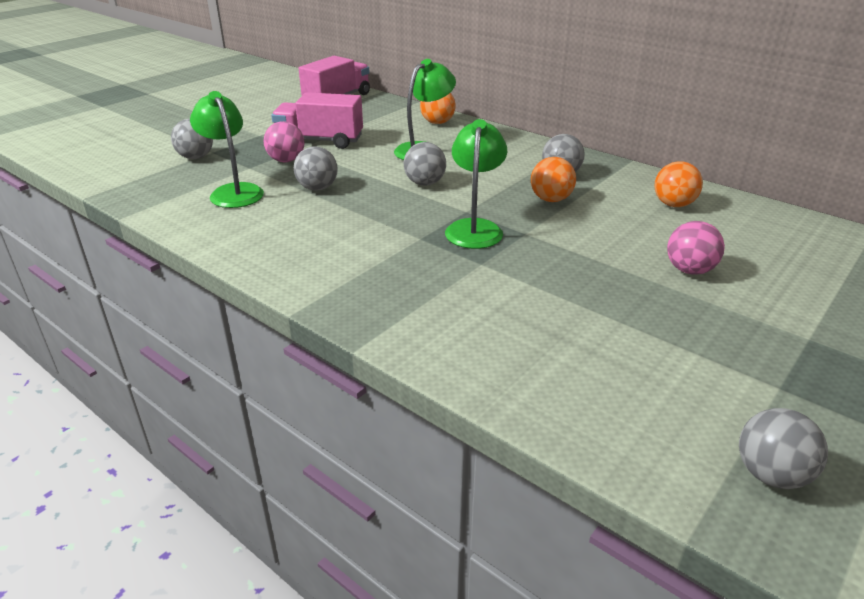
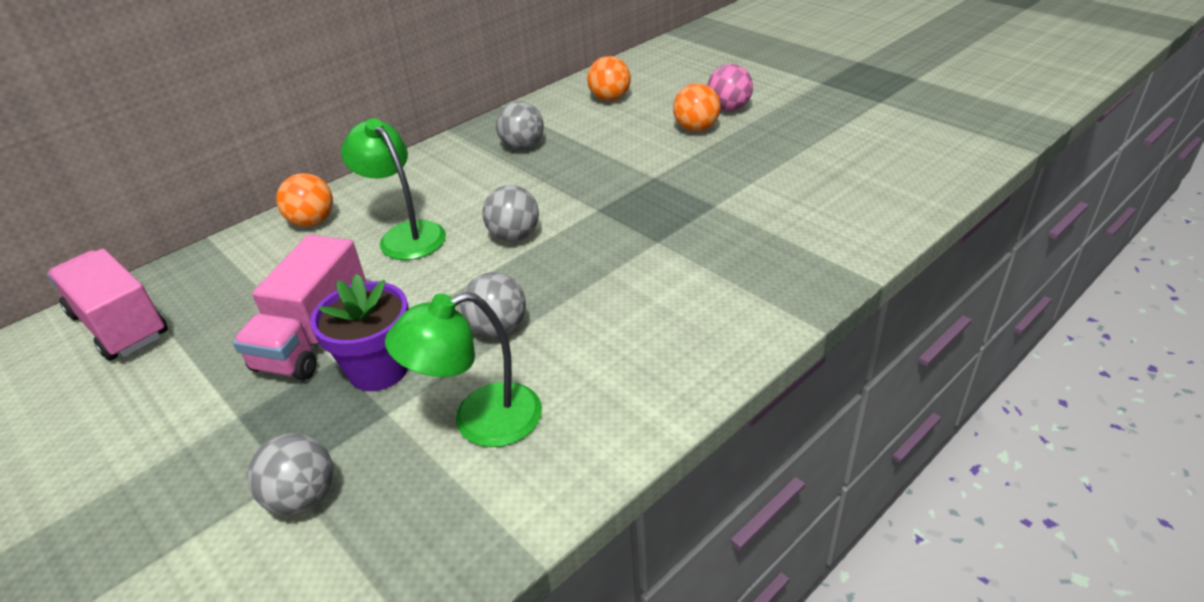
camera: 80 degrees left, 5 degrees up
(286, 160) = (379, 369): pink ball -> purple flower pot
(475, 228) = (639, 205): green lamp -> none
(551, 199) = (582, 157): orange ball -> orange ball (696, 129)
(771, 474) = (968, 119): grey ball -> none

